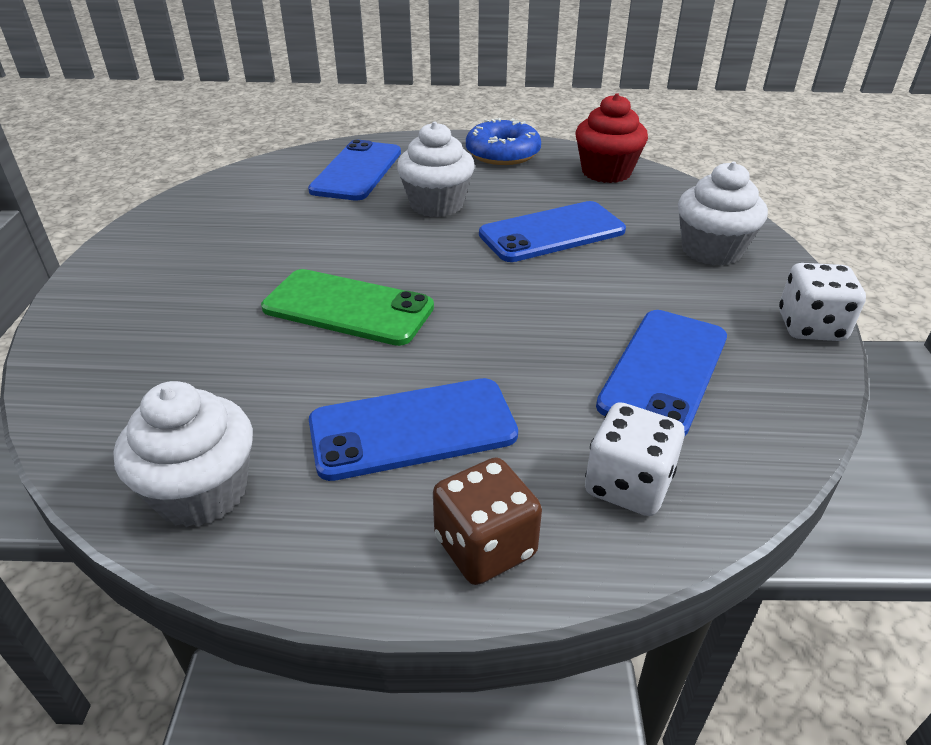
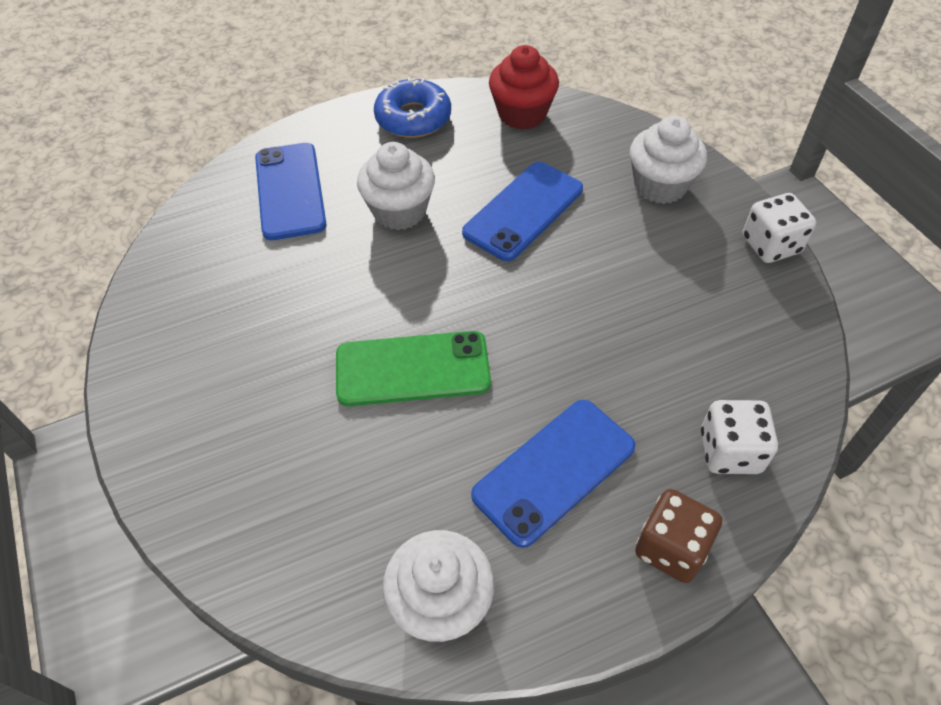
camera: 25 degrees left, 15 degrees up
(664, 371) = (695, 334): blue phone -> none

